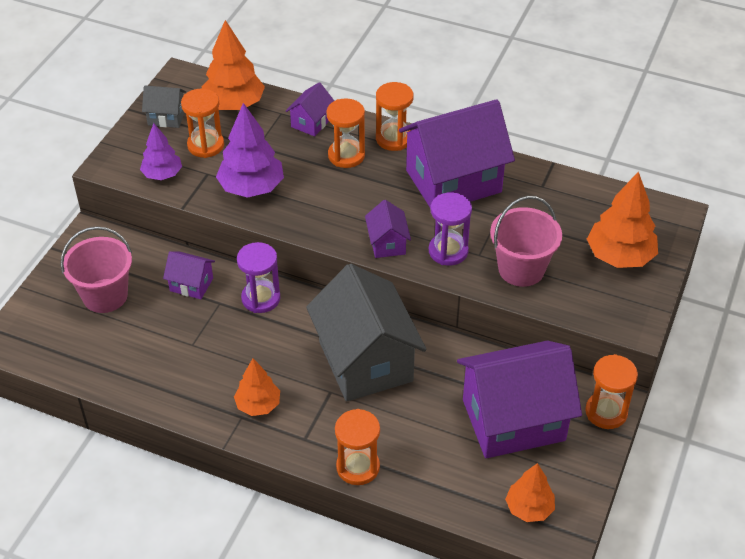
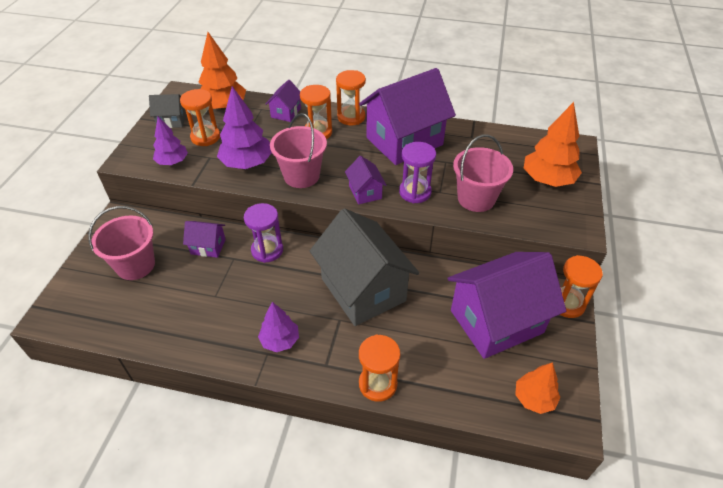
camera: 10 degrees left, 0 degrees up
(258, 405) = (280, 340): orange tree -> purple tree
(315, 212) = (301, 176): none -> pink bucket

